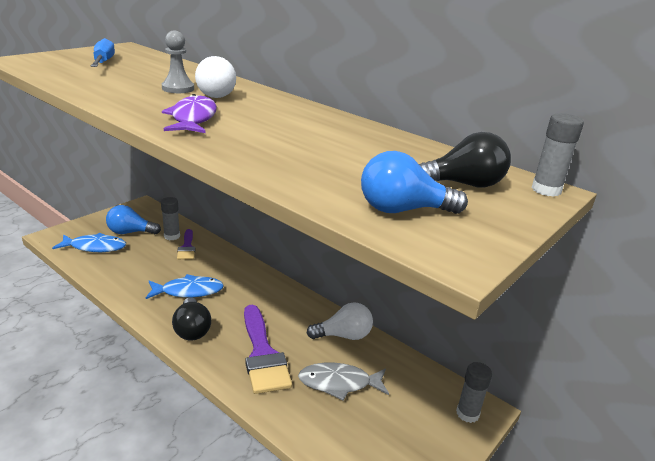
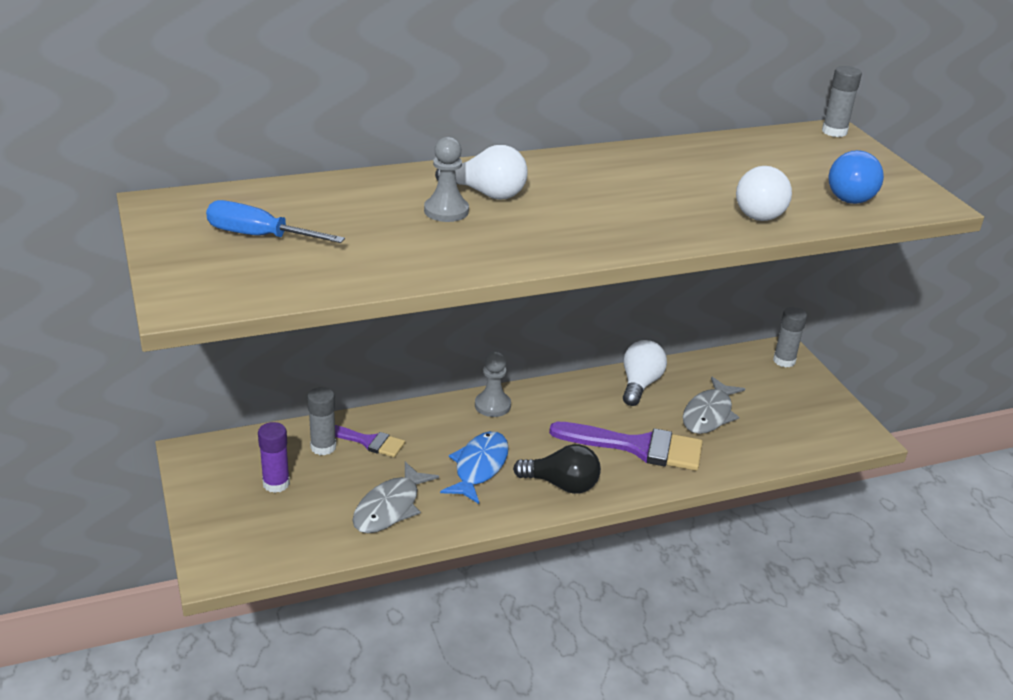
camera: 60 degrees left, 5 degrees up
(95, 247) = (293, 527): blue fish -> none
(129, 271) = (390, 507): none -> grey fish
(130, 232) = (276, 483): blue light bulb -> purple glue stick
(193, 119) = (578, 227): purple fish -> none
(258, 279) = (492, 405): none -> grey pawn
(302, 173) = (762, 212): none -> white light bulb
(463, 184) = (812, 157): black light bulb -> none

